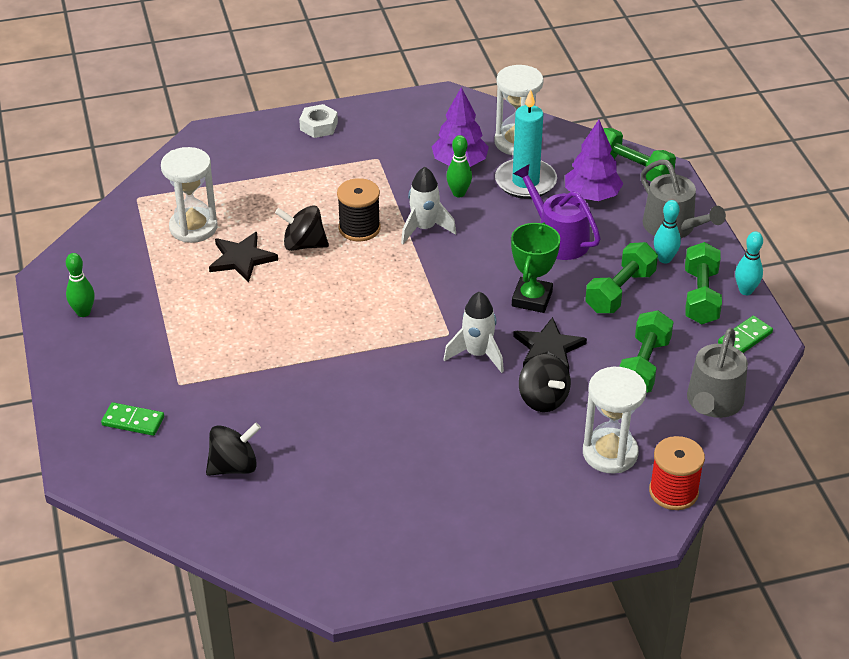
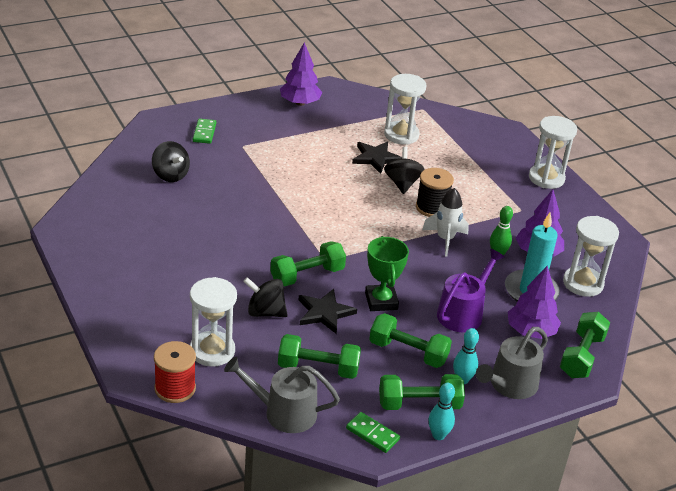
camera: 75 degrees right, 5 degrees down
(83, 312) = (300, 103): green bowling pin -> purple tree
(318, 126) = (546, 178): white nut -> white hourglass
(477, 354) = (307, 275): white rocket -> green dumbbell
(532, 299) = (381, 301): green trophy -> green trophy turned 75 degrees clockwise
(543, 399) = (265, 312): black spinning top -> black spinning top turned 60 degrees clockwise

